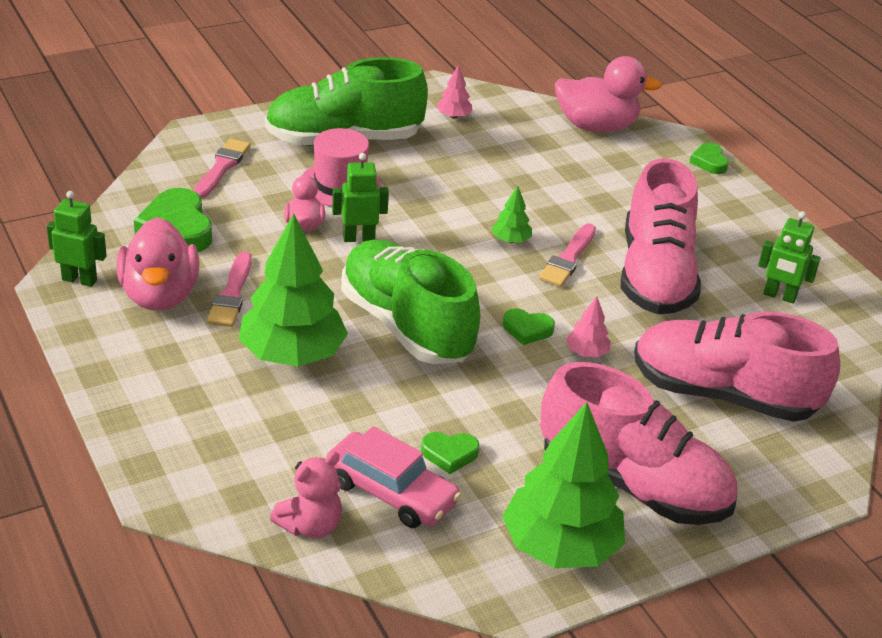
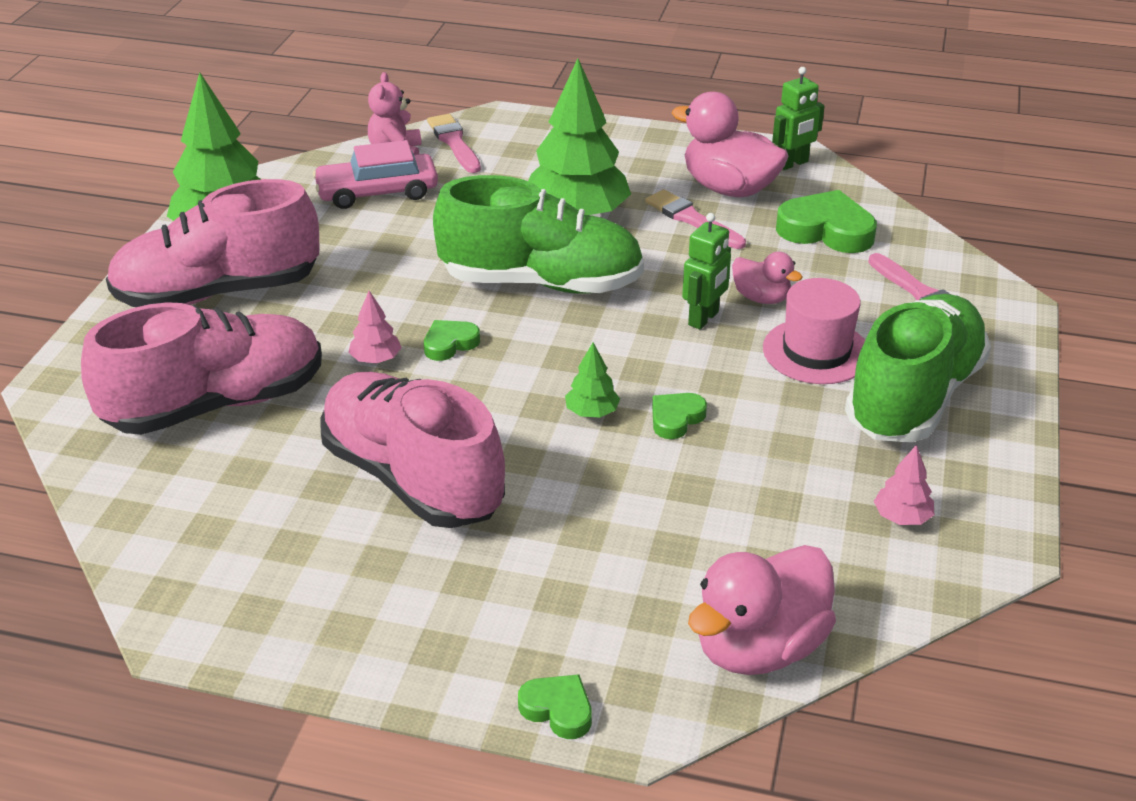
camera: 135 degrees right, 0 degrees up
(449, 454) = (373, 231): green heart -> green heart (676, 419)
(568, 259) = (515, 433): pink brush -> pink brush (454, 142)
(779, 296) = (260, 553): green robot -> none

